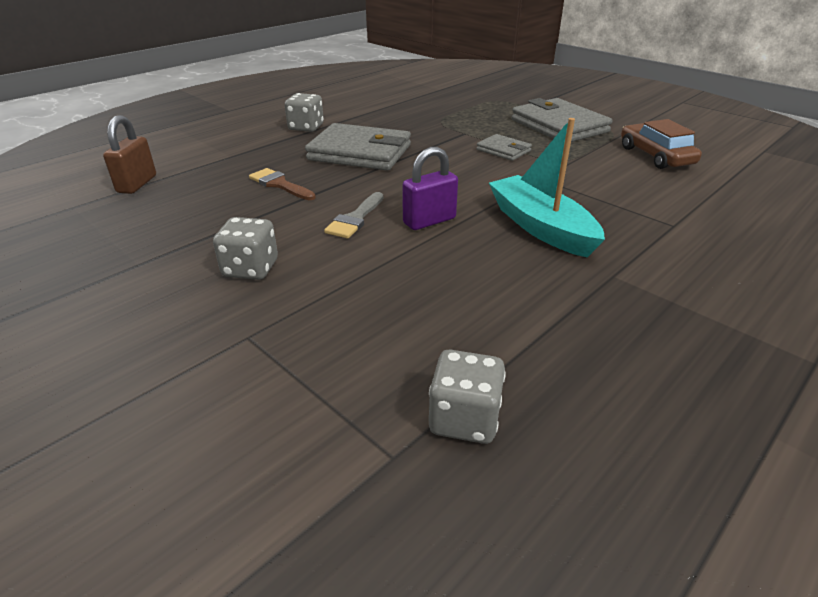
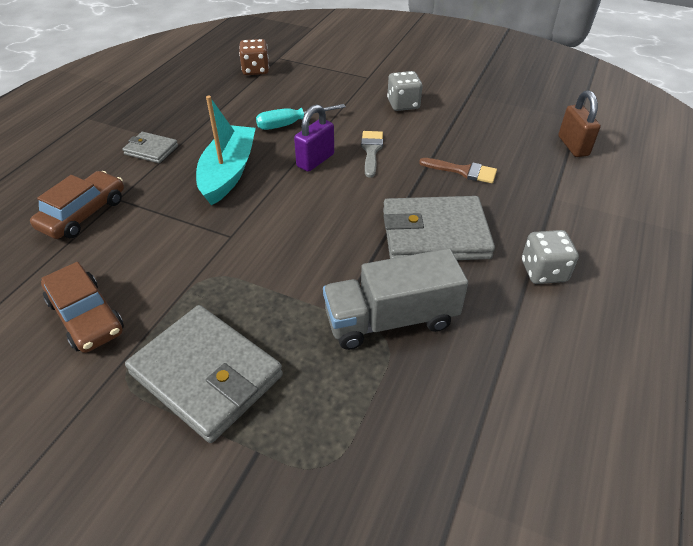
camera: 160 degrees right, 10 degrees up
(431, 126) = (390, 319): none -> grey truck
(439, 272) = (290, 124): none -> turquoise screwdriver
(464, 419) = (255, 70): grey dice -> brown dice
(503, 150) = (278, 280): grey wallet -> grey wallet (151, 150)
(540, 227) = (228, 173): turquoise boat -> turquoise boat turned 120 degrees counterclockwise
(706, 217) = (83, 214): none -> brown car

